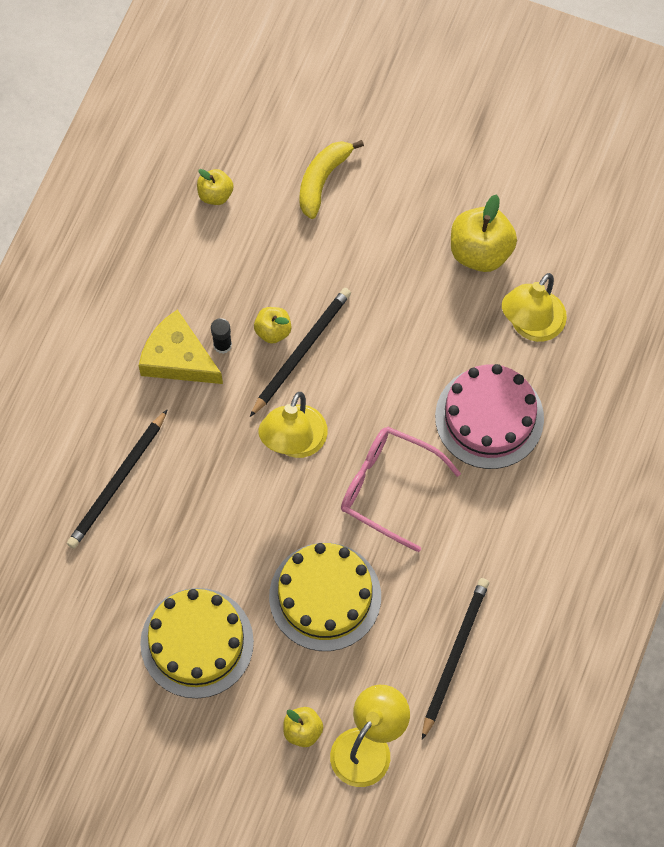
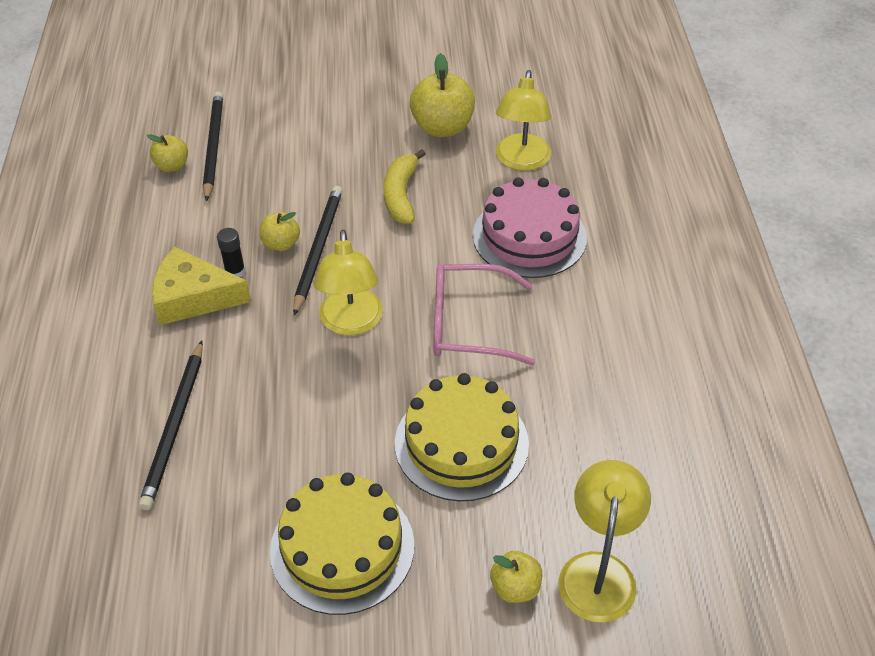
camera: 25 degrees left, 20 degrees down
(322, 180) = (270, 126): yellow banana -> yellow banana (401, 195)
(455, 656) = (631, 442): black pencil -> black pencil (213, 146)

